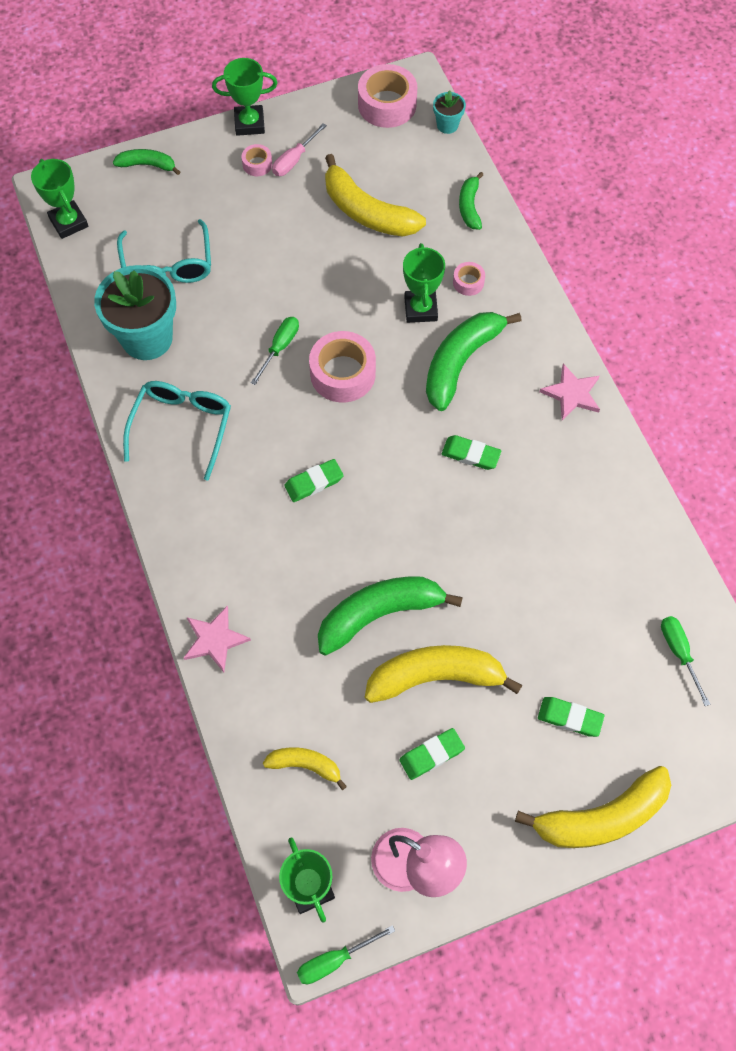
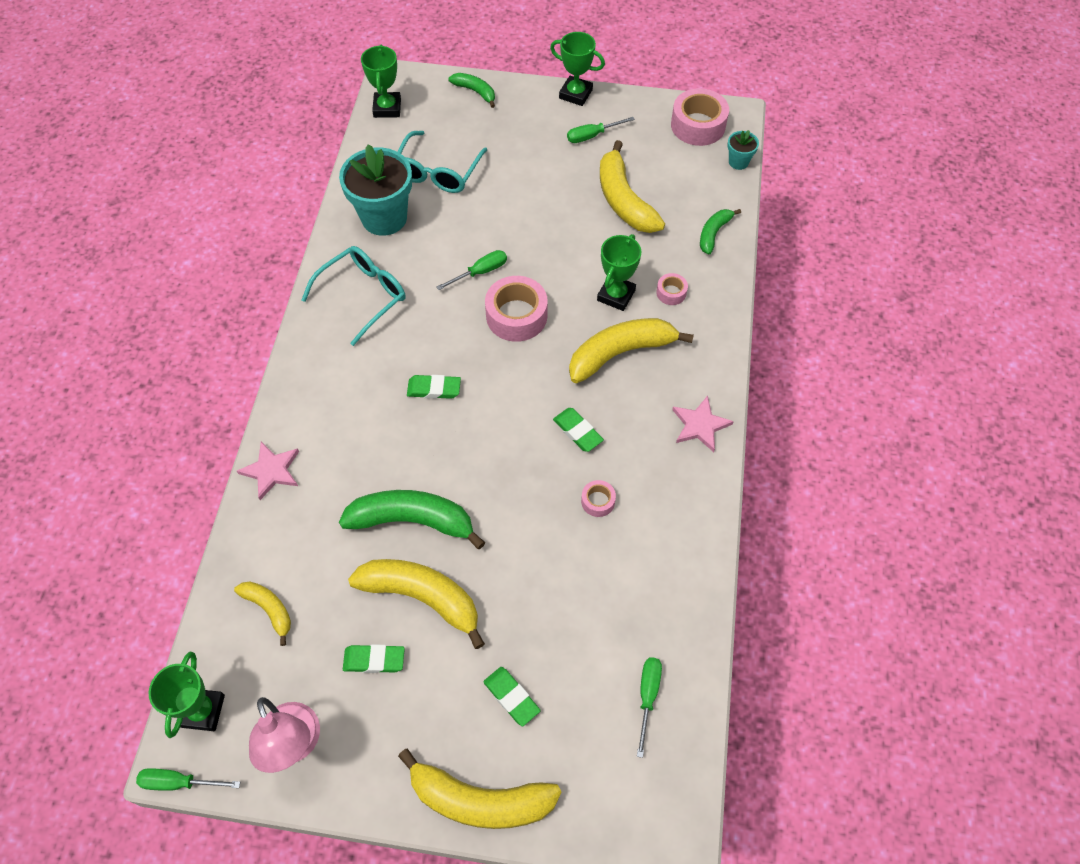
camera: 30 degrees right, 5 degrees down
(257, 164) = (560, 126): pink tape -> pink tape (598, 501)
(294, 160) = (592, 136): pink screwdriver -> green screwdriver
(460, 362) = (620, 353): green banana -> yellow banana

